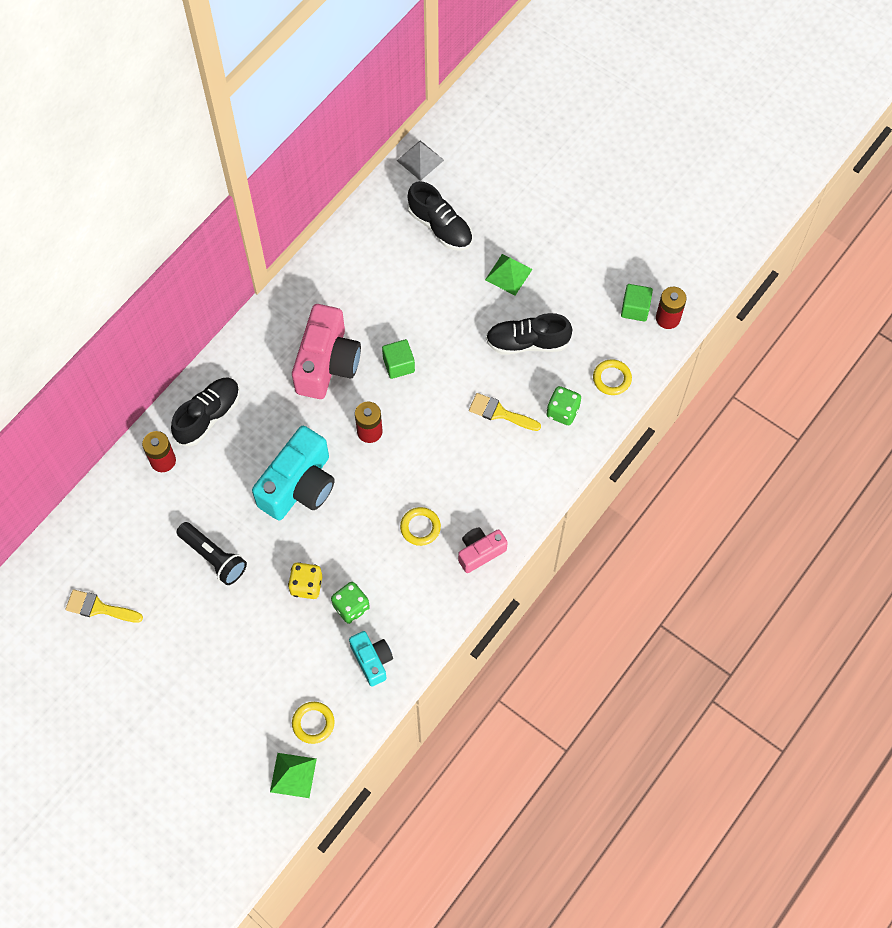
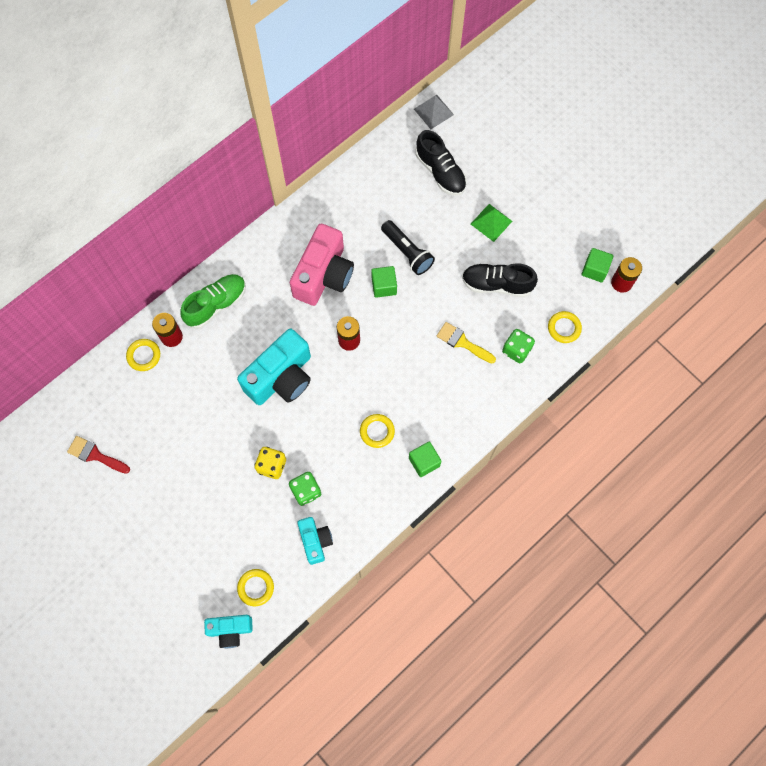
camera: 10 degrees right, 5 degrees up
(99, 608) = (95, 455): yellow brush -> red brush
(134, 487) = (144, 356): none -> yellow ring
(208, 416) = (216, 304): black shoe -> green shoe
(214, 557) = (198, 428): black flashlight -> black flashlight (407, 252)
(293, 775) = (230, 630): green pyramid -> turquoise camera
(480, 552) = (424, 462): pink camera -> green cube

